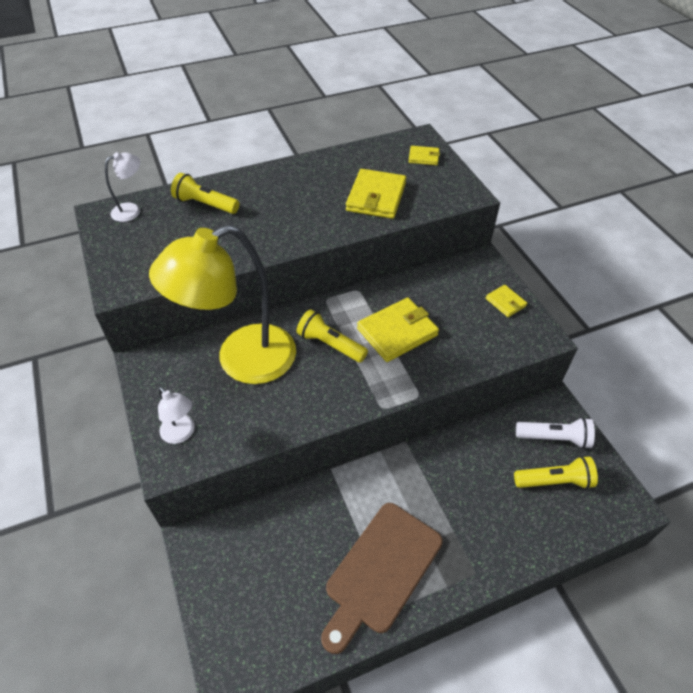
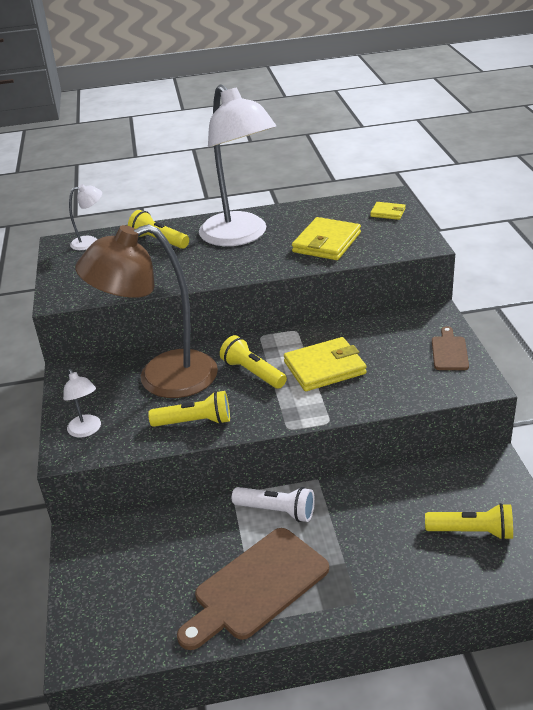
camera: 15 degrees right, 15 degrees down
(241, 360) = (161, 378): yellow lamp -> brown lamp
(288, 194) = (240, 236): none -> white lamp
(289, 410) = (195, 422): none -> yellow flashlight
(505, 302) = (449, 351): yellow wallet -> brown cutting board
(554, 438) = (484, 493): white flashlight -> white flashlight (277, 511)

